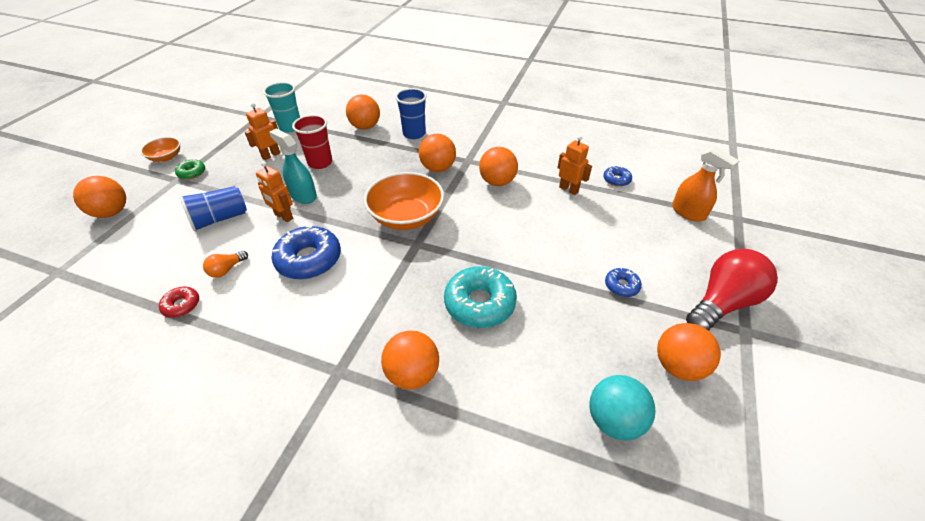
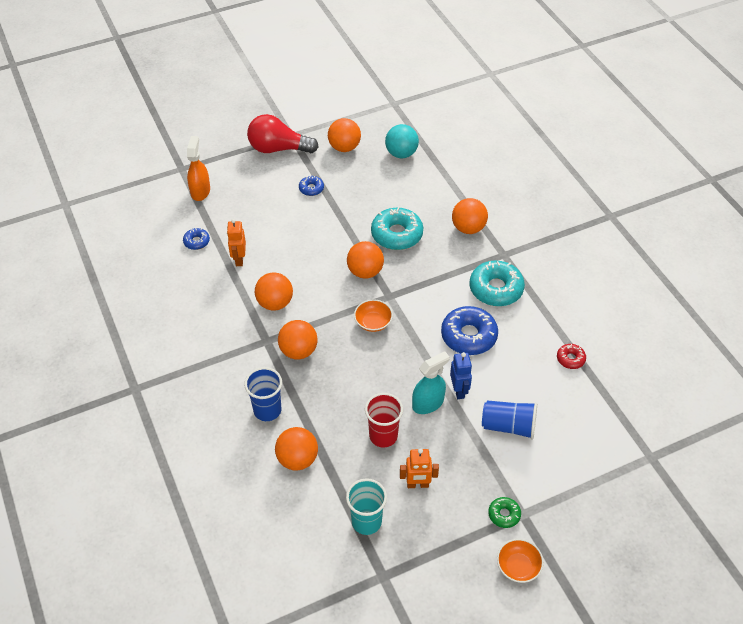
camera: 135 degrees left, 5 degrees up
(112, 212) = (594, 506): orange ball -> orange ball (365, 271)
(227, 269) = (528, 368): orange light bulb -> none
(283, 217) = (459, 390): orange robot -> blue robot
(303, 195) = (428, 403): turquoise spray bottle -> turquoise spray bottle turned 120 degrees counterclockwise
(316, 322) = (496, 289): none -> turquoise donut
(406, 216) = (373, 322): orange bowl -> orange bowl, size x0.53

